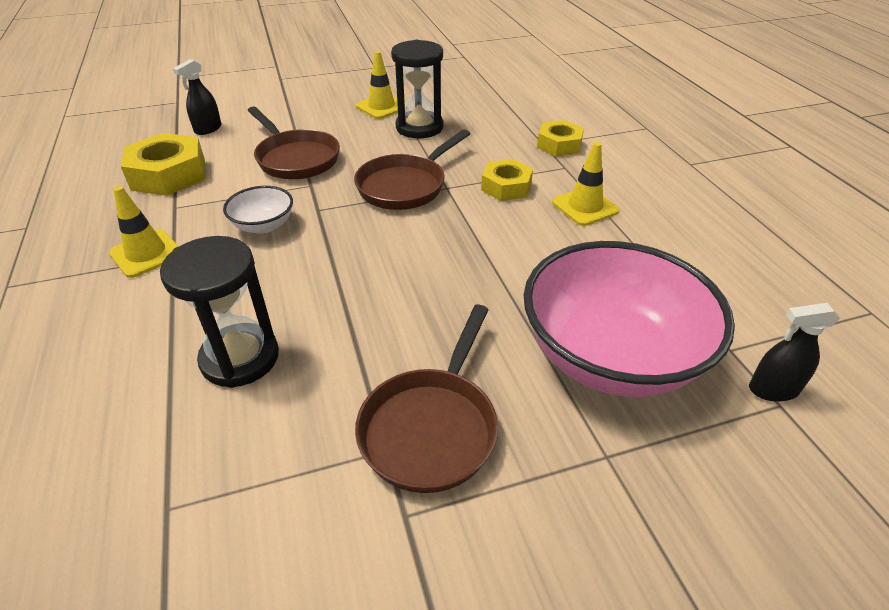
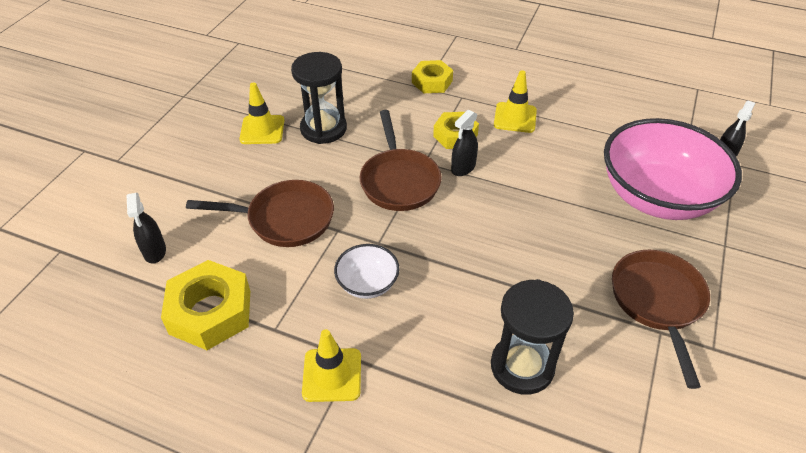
camera: 50 degrees left, 5 degrees up
(432, 427) = (657, 302): brown pan -> brown pan turned 150 degrees counterclockwise
(468, 209) = (463, 168): none -> black spray bottle

